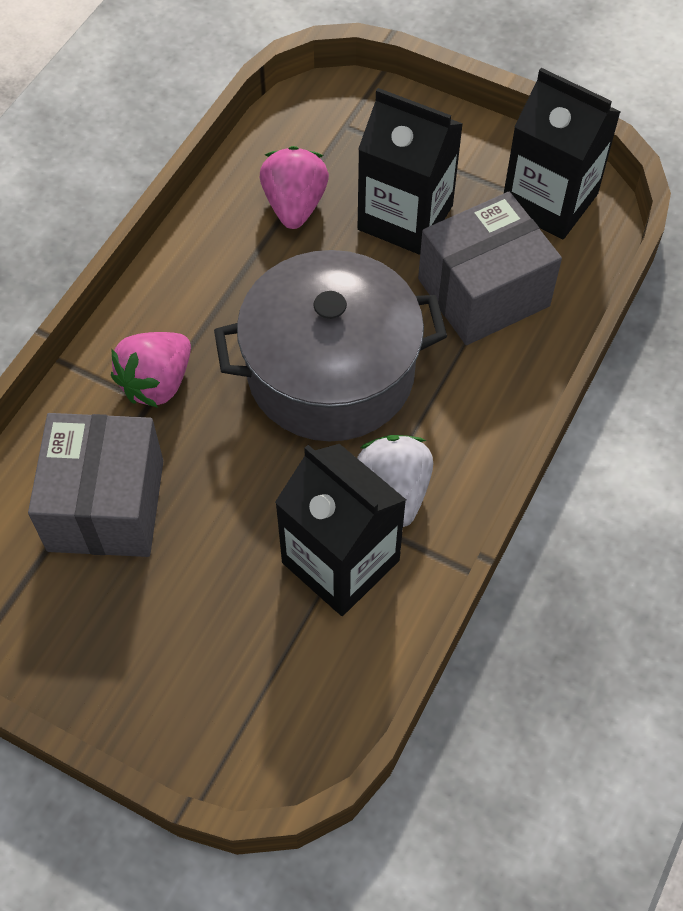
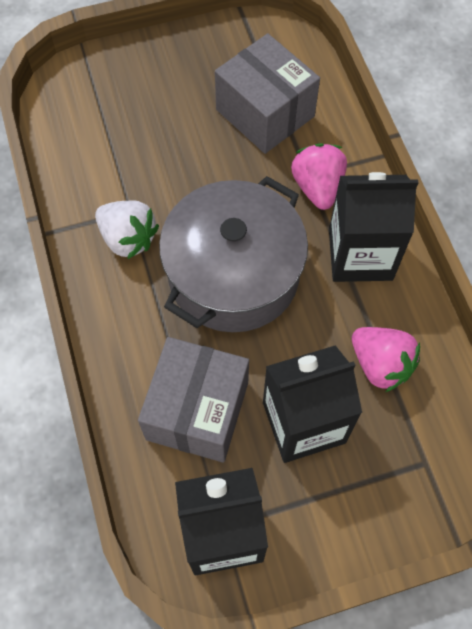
camera: 135 degrees right, 5 degrees up
(340, 561) = (120, 182): black carton -> black carton (360, 254)

